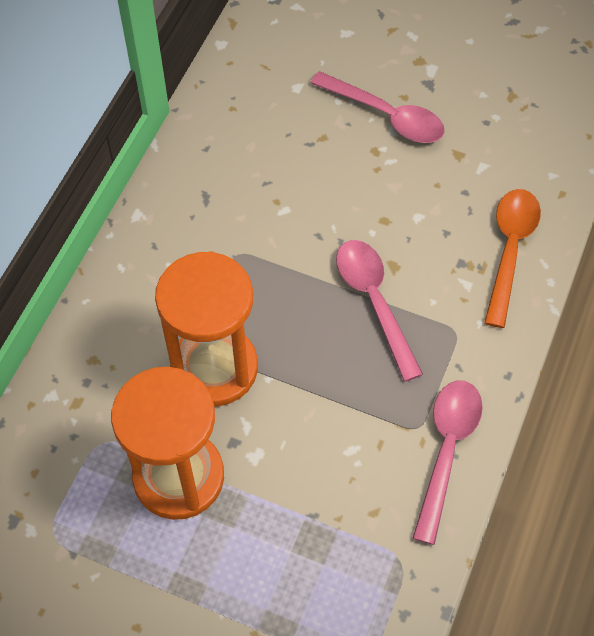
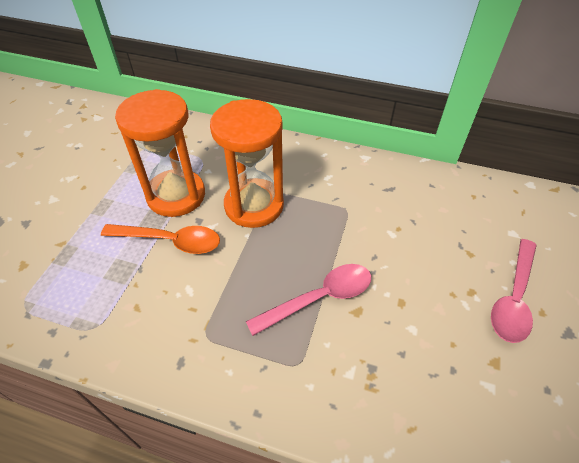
camera: 85 degrees right, 10 degrees down
(446, 450) = (183, 359): pink spoon -> none
(509, 250) = (396, 414): orange spoon -> orange spoon (170, 241)

